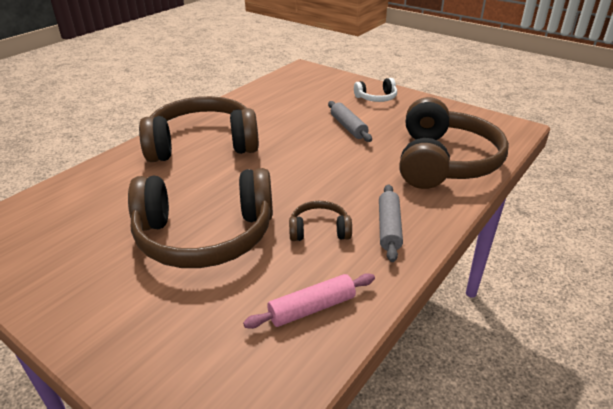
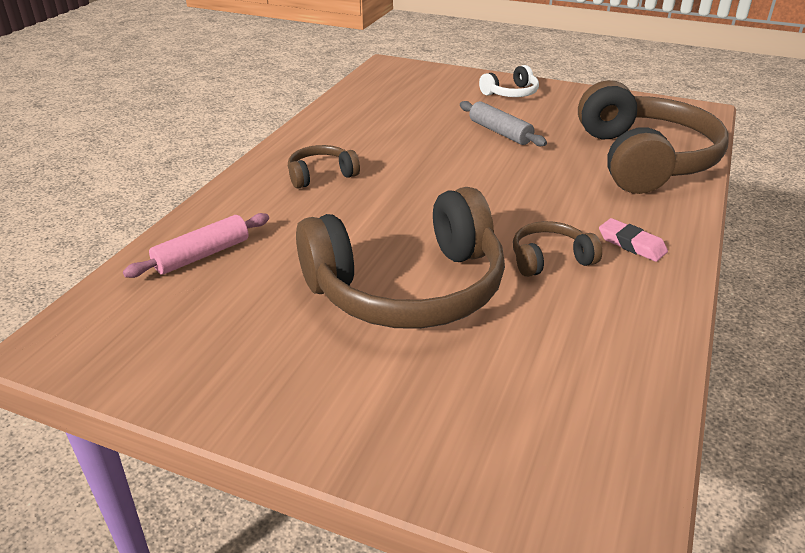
camera: 15 degrees left, 0 degrees up
(203, 144) = (321, 175): brown headphones -> brown headphones, size x0.44
(312, 308) = (604, 350): pink rolling pin -> pink rolling pin (202, 255)
(389, 228) = (631, 244): grey rolling pin -> pink eraser

